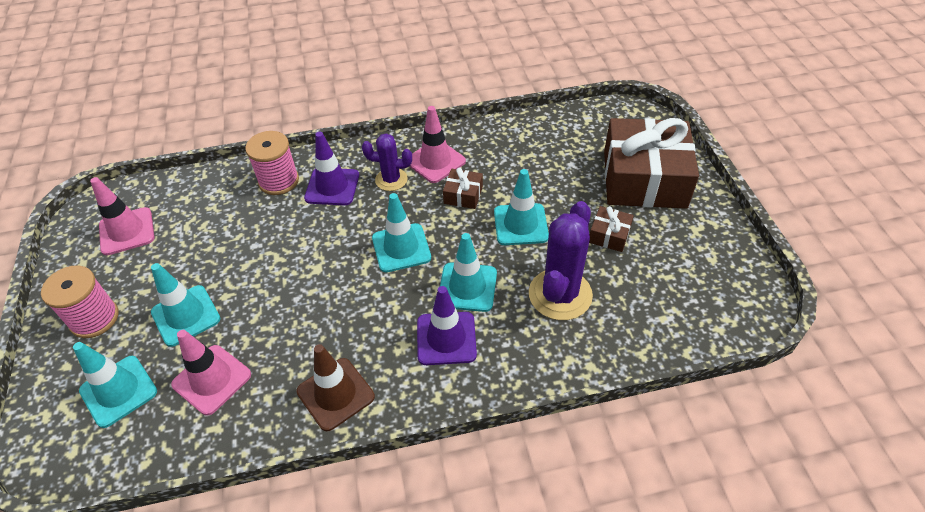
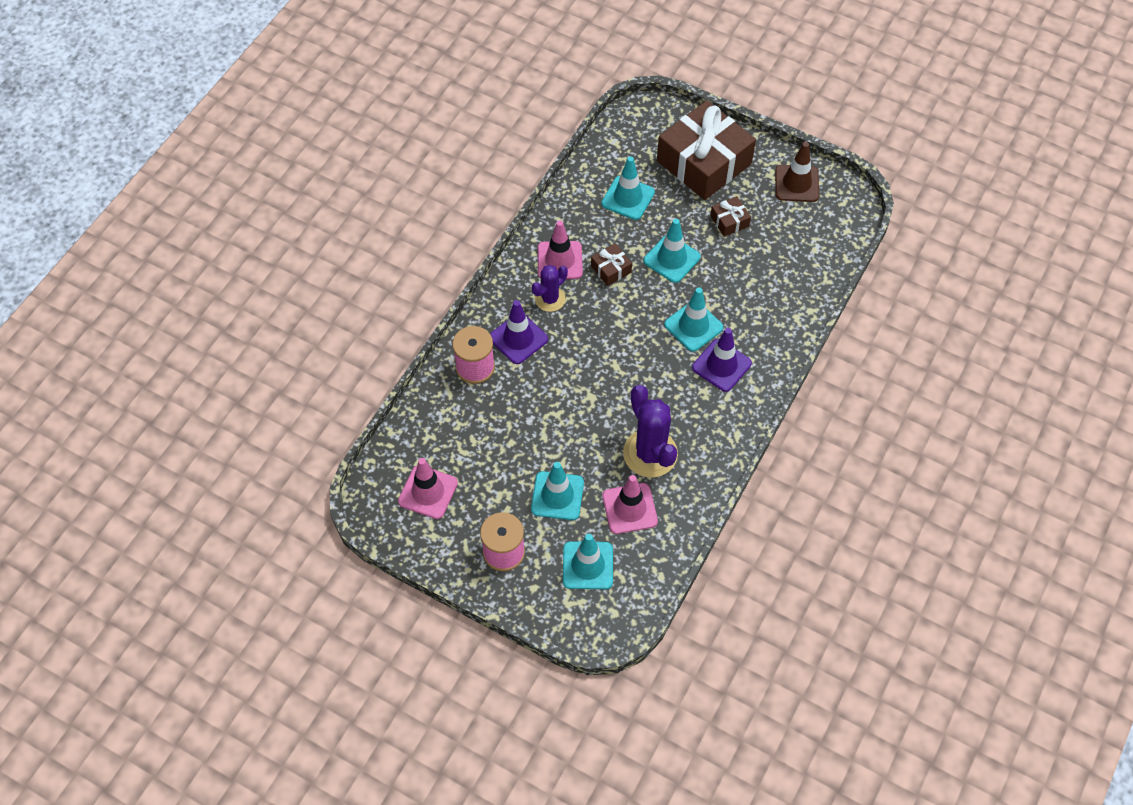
camera: 50 degrees left, 10 degrees up
(335, 394) = (706, 449): brown traffic cone -> brown traffic cone (796, 183)
(401, 248) = (623, 338): turquoise traffic cone -> turquoise traffic cone (628, 198)
(560, 294) = (748, 284): purple cactus -> purple cactus (650, 453)

